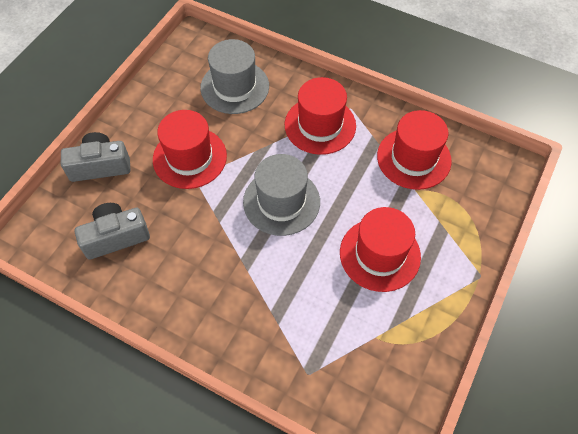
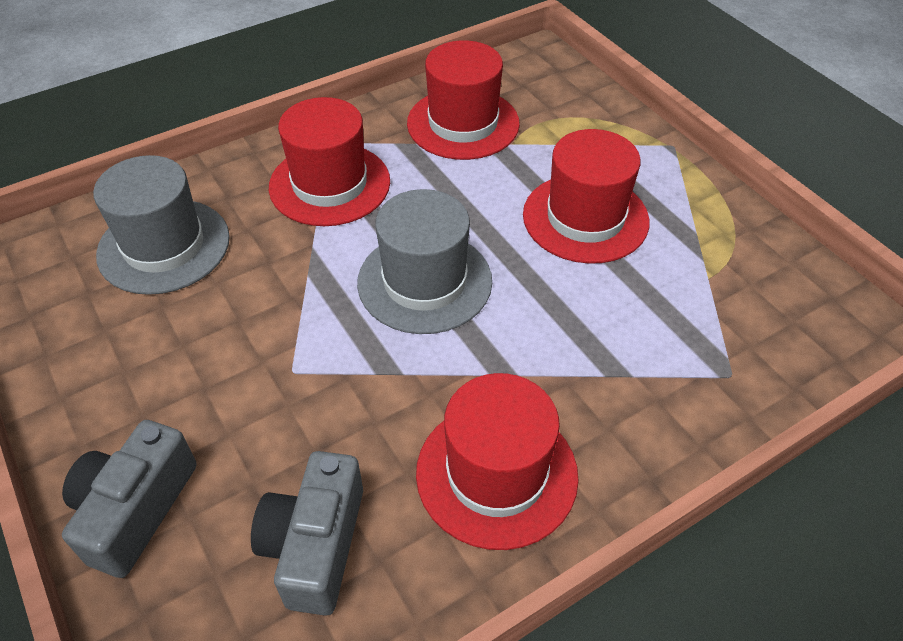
camera: 60 degrees left, 10 degrees down
(189, 157) = (244, 361): red hat -> red hat (496, 474)

